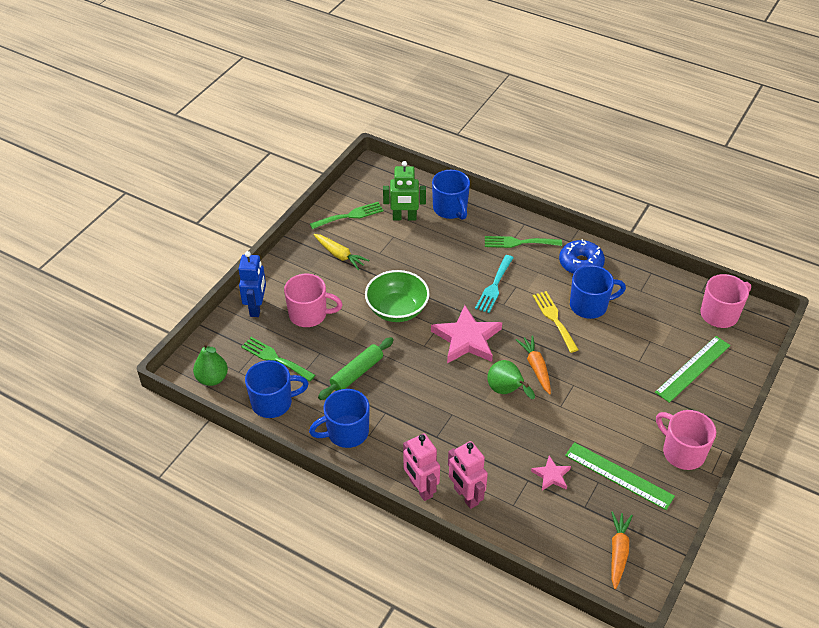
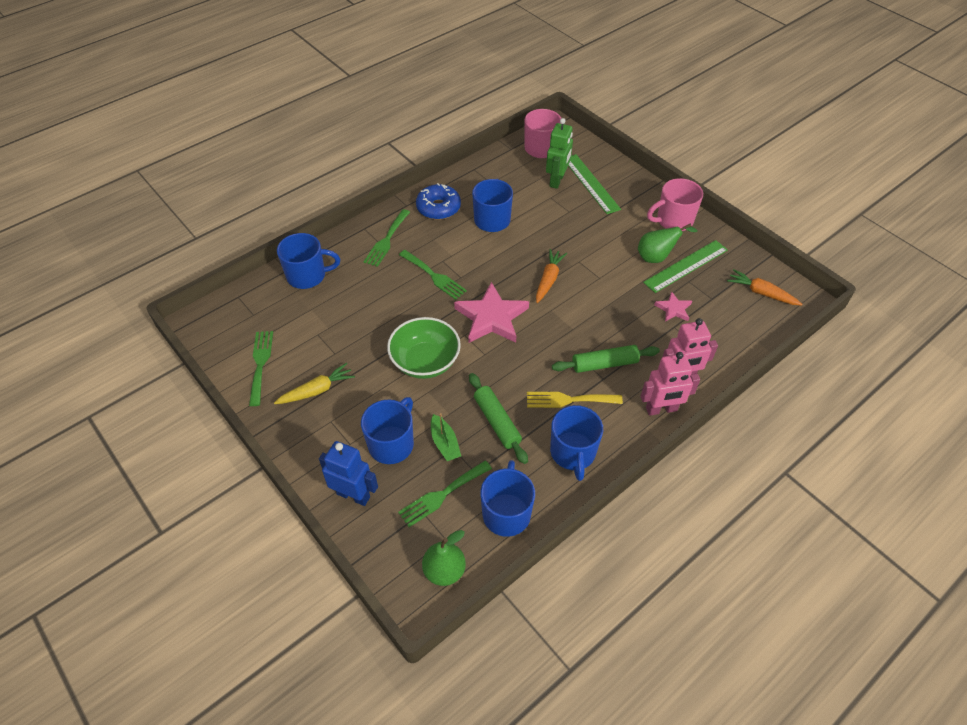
camera: 70 degrees left, 5 degrees up
(309, 314) = (392, 444): pink mug -> blue mug
(322, 346) = (445, 443): none -> green boat
(404, 218) = (295, 317): green robot -> green robot (557, 180)
(453, 433) = (604, 364): none -> green rolling pin
(494, 286) = (434, 276): turquoise fork -> green fork
(506, 391) = (568, 309): green pear -> green pear (657, 257)
(536, 367) = (548, 279): orange carrot -> orange carrot turned 105 degrees clockwise
(554, 319) = (496, 248): yellow fork -> yellow fork (569, 400)

